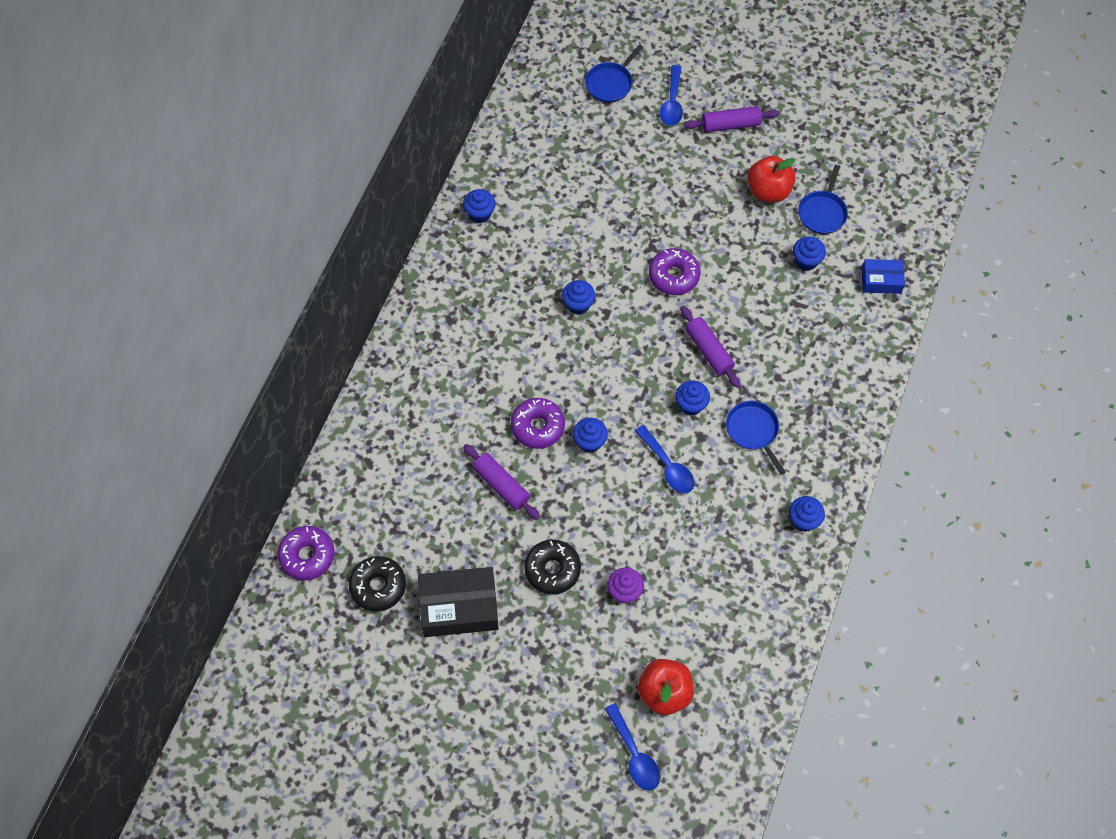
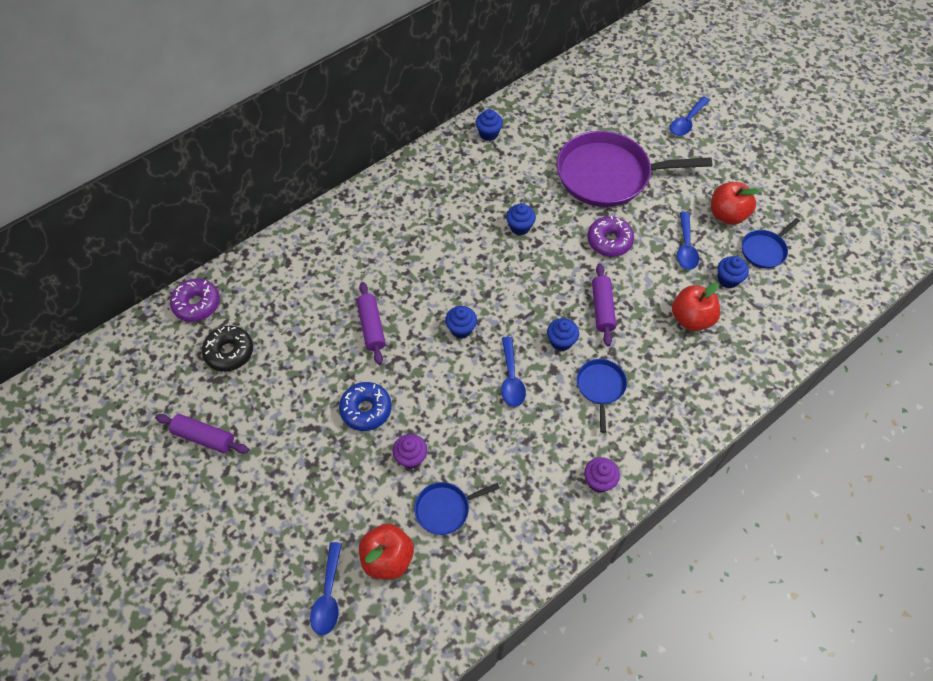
camera: 30 degrees right, 5 degrees down
(459, 607) = (276, 399): black box -> none
(538, 427) = (429, 298): purple donut -> none
(552, 569) = (366, 410): black donut -> blue donut
(610, 83) = (646, 90): blue pan -> blue pan (445, 509)
(630, 203) = (608, 175): none -> purple pan
(730, 125) = (725, 155): purple rolling pin -> purple rolling pin (204, 437)
(749, 246) = (685, 247): none -> blue spoon
(795, 319) = (691, 319): none -> red apple
(803, 520) = (599, 481): blue cupcake -> purple cupcake
(881, 280) = (786, 324): blue box -> none

